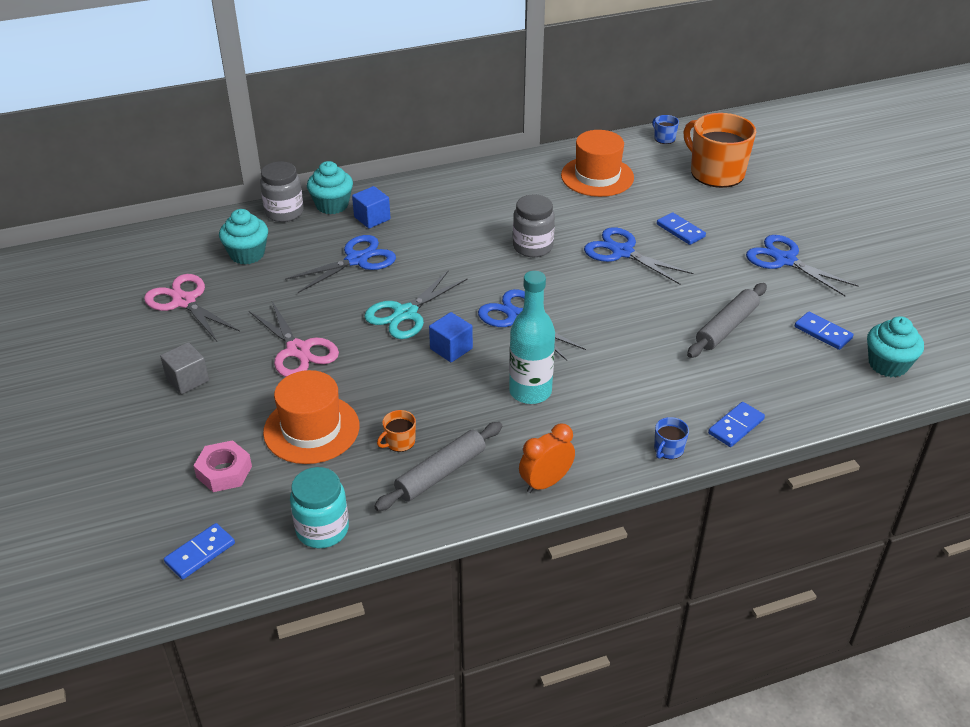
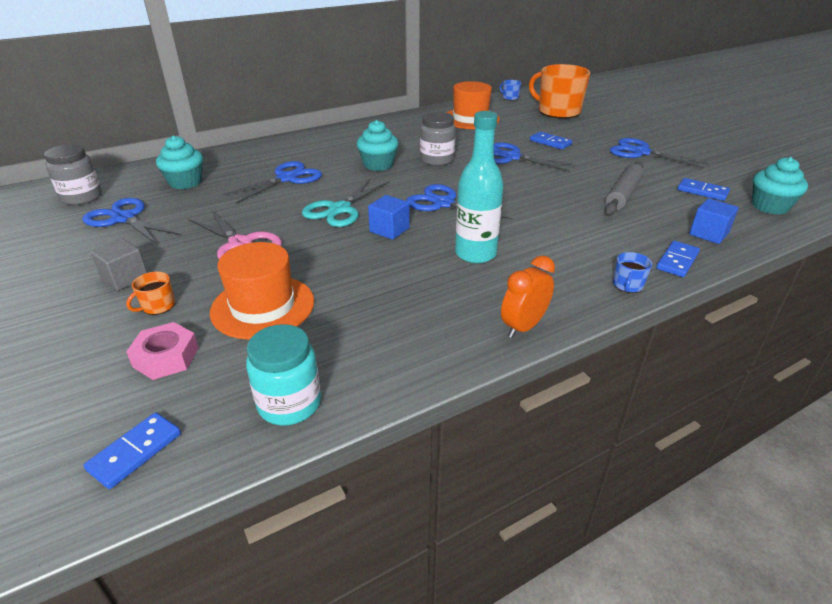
camera: 10 degrees left, 5 degrees down
(184, 301) = (124, 218): pink scissors -> blue scissors
(284, 212) = (218, 155): grey jar -> grey jar (82, 197)
(332, 205) = (259, 148): turquoise cupcake -> turquoise cupcake (378, 165)
(372, 218) = (295, 153): blue cube -> blue cube (708, 234)
(399, 442) = (359, 308): orange mug -> orange mug (158, 306)
(440, 473) = (410, 331): grey rolling pin -> none

